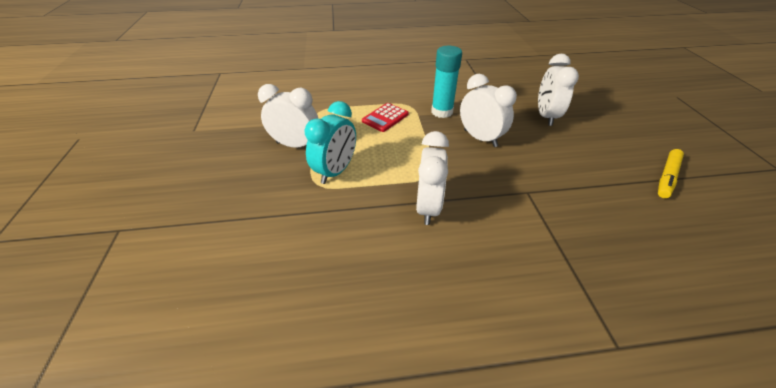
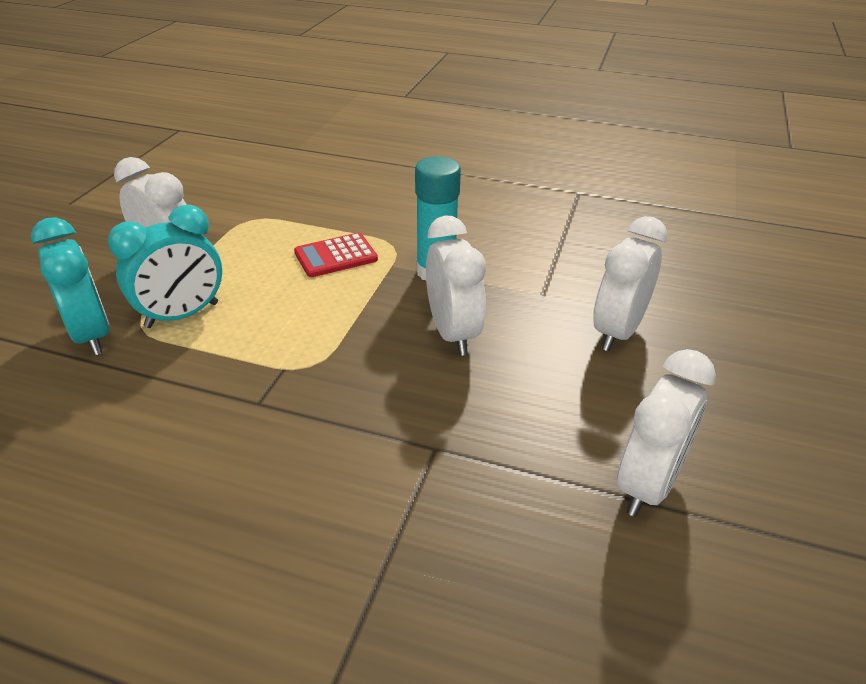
camera: 25 degrees right, 5 degrees down
(294, 198) = (92, 335): none -> turquoise clock
(428, 207) = (253, 413): white clock -> white clock (648, 485)
(667, 177) = (742, 521): yellow marker -> none

